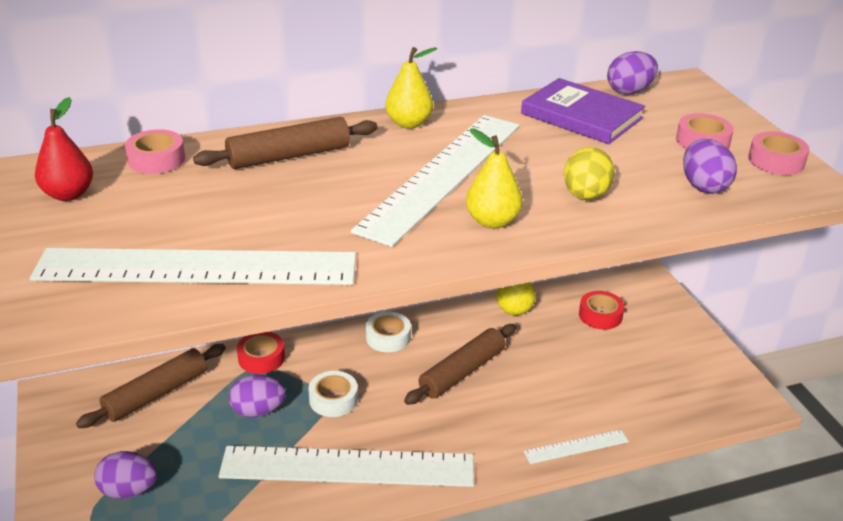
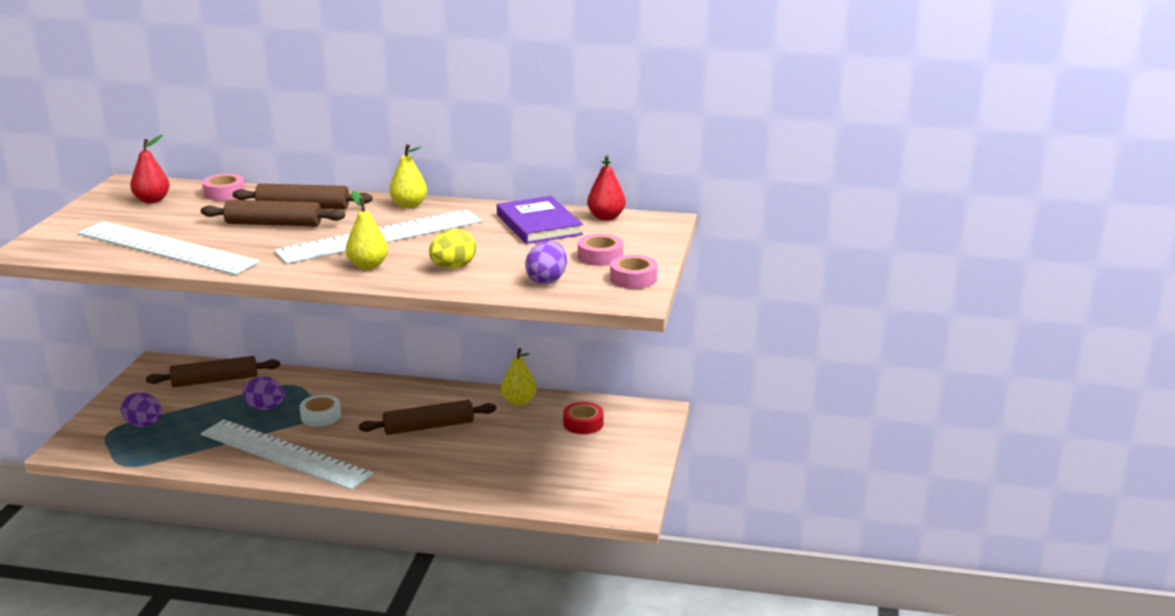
camera: 30 degrees right, 10 degrees down
(261, 358) = (302, 380): red tape -> none
(288, 190) = (274, 224): none -> brown rolling pin
(388, 337) = (402, 392): white tape -> none
(576, 446) = (452, 492): white ruler -> none
(629, 91) = (606, 217): purple egg -> red pear

